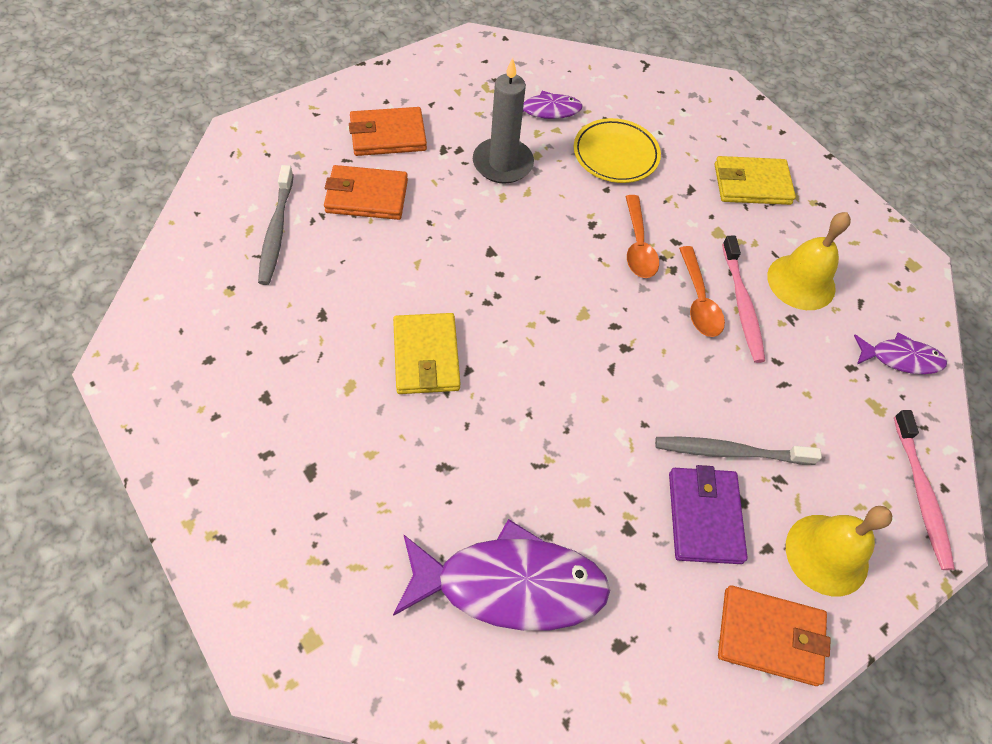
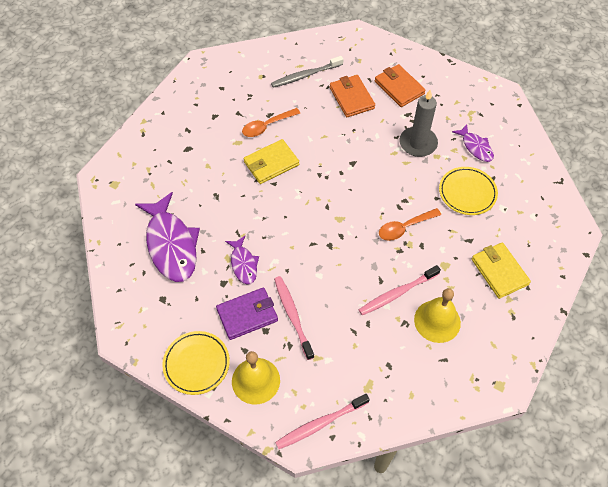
camera: 70 degrees right, 0 degrees up
(699, 301) = (385, 270): orange spoon -> orange spoon (267, 126)
(730, 452) = (293, 316): grey toothbrush -> pink toothbrush
(769, 636) = (196, 364): orange wallet -> yellow plate
(901, 358) = (414, 393): purple fish -> purple fish (243, 264)

